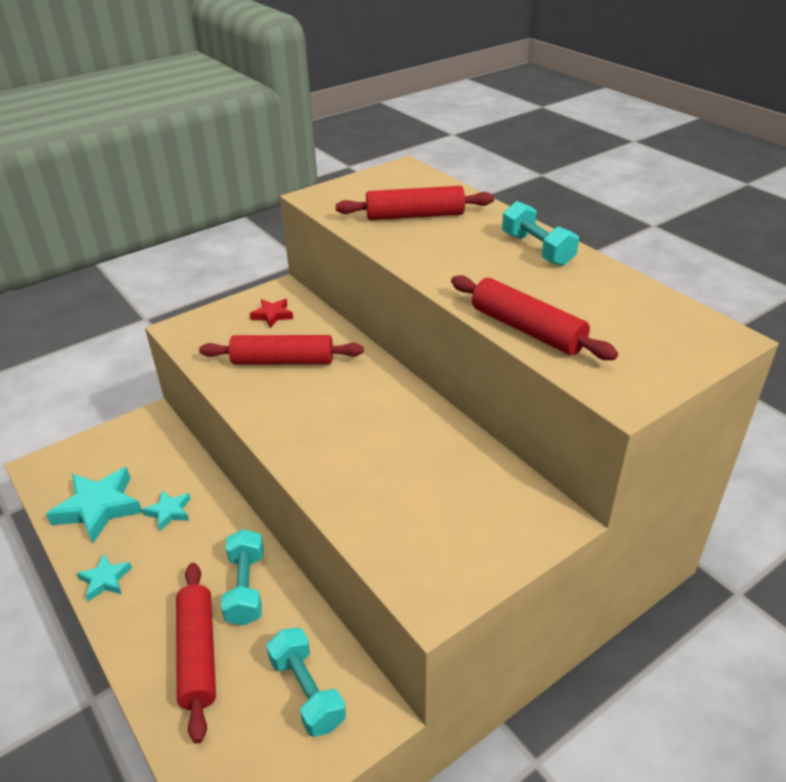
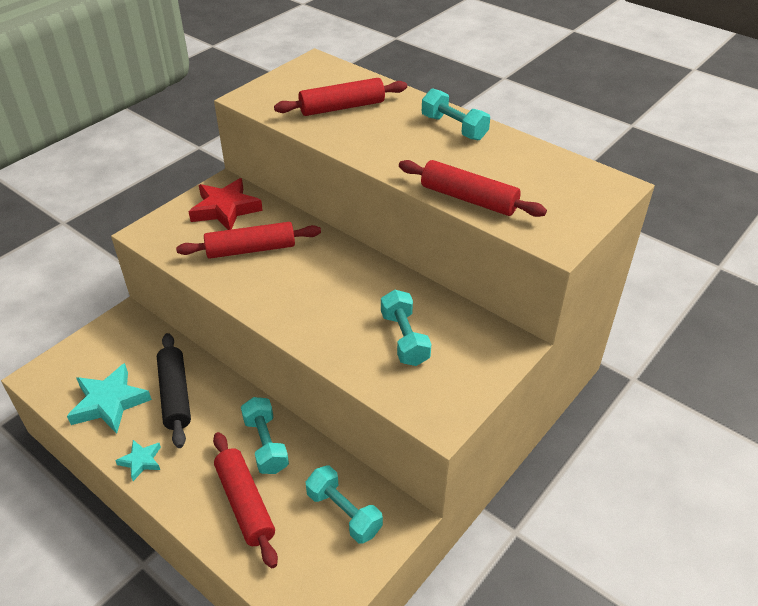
camera: 15 degrees left, 5 degrees up
(169, 512) = (175, 395): turquoise star -> black rolling pin
(272, 315) = (225, 209): red star -> red star, size x1.87
(421, 489) = (404, 339): none -> turquoise dumbbell

